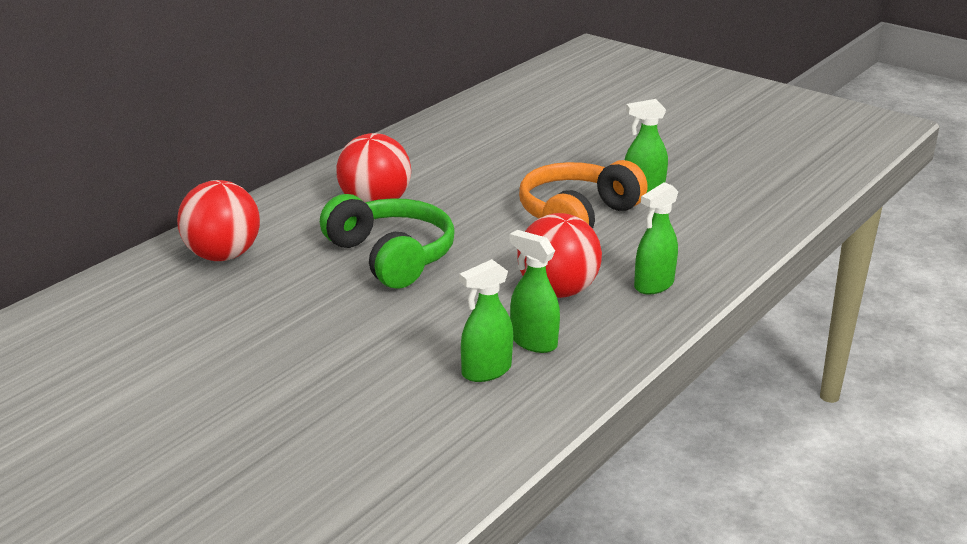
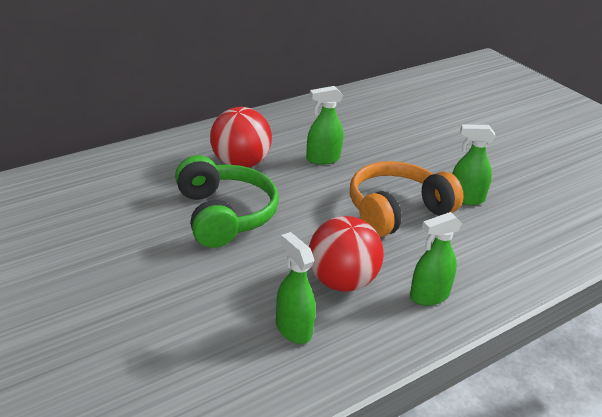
camera: 15 degrees right, 5 degrees up
(222, 256) = (96, 184): red ball -> none
(486, 371) = (236, 350): green spray bottle -> green spray bottle (322, 159)

